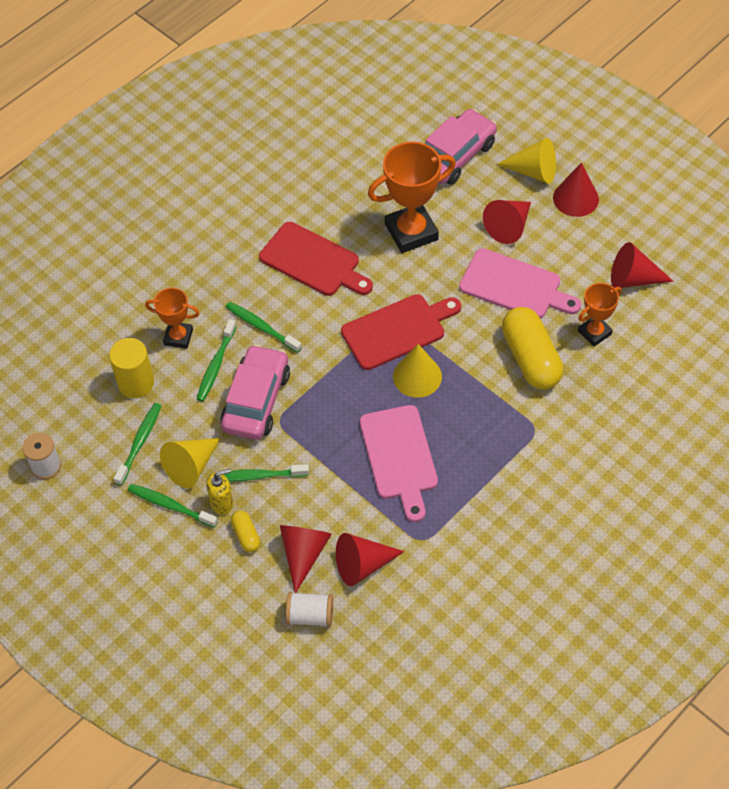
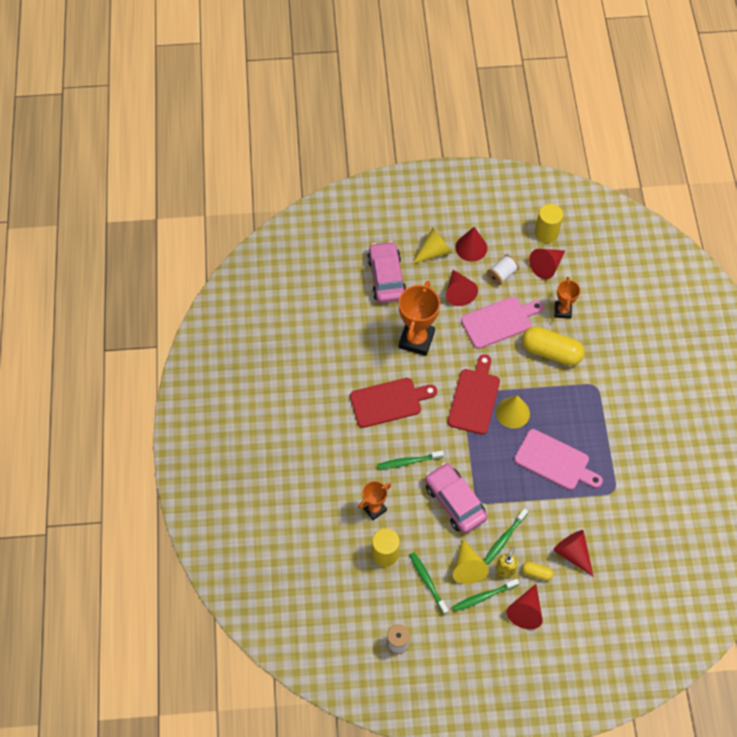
camera: 50 degrees left, 5 degrees up
(216, 365) = (412, 504): green toothbrush -> none
(310, 616) = (612, 579): white spool -> white spool (502, 274)
(363, 565) = (604, 530): red cone -> red cone (525, 611)
(674, 249) = (546, 233): none -> yellow cylinder

